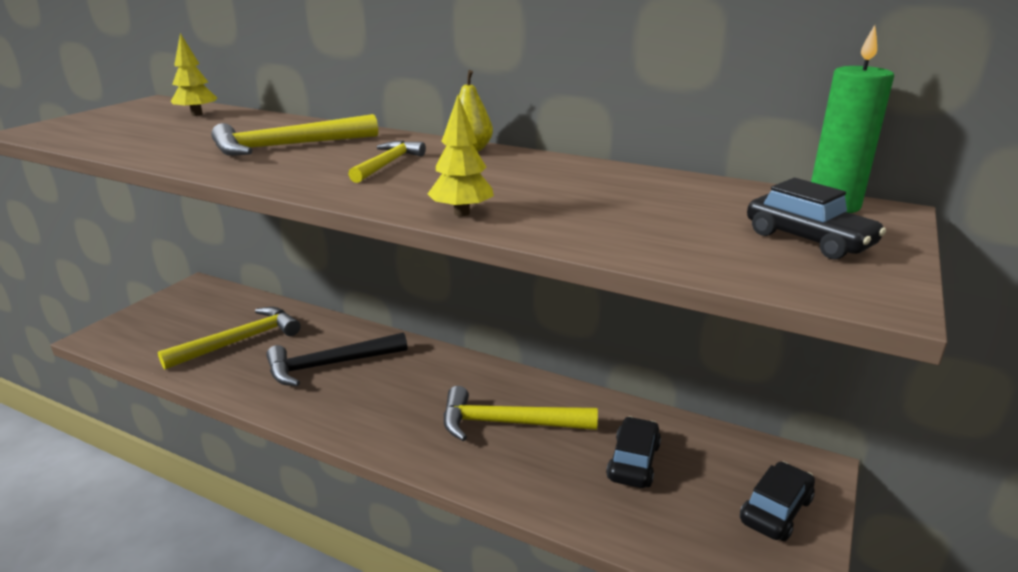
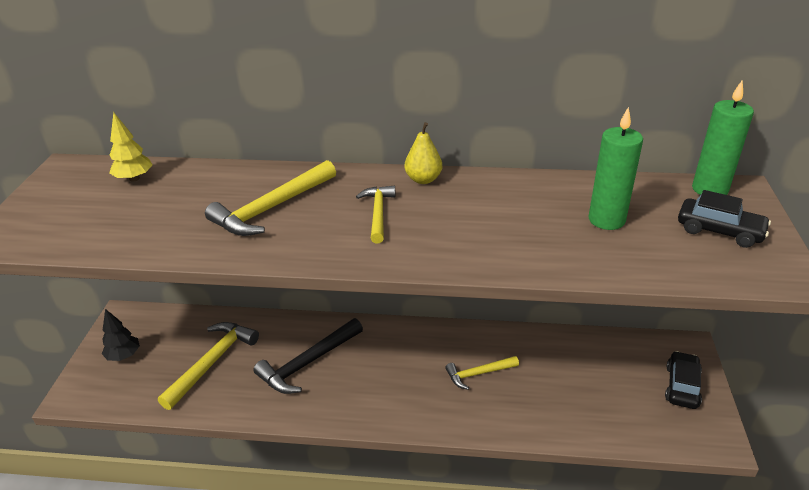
camera: 20 degrees left, 10 degrees up
(168, 316) = (124, 356): none -> black tree
(462, 213) = (488, 260): yellow tree -> none
(508, 423) = (478, 374): yellow hammer -> yellow hammer, size x0.61
(633, 462) = (579, 378): black car -> none
(653, 207) = (606, 220): none -> green candle

